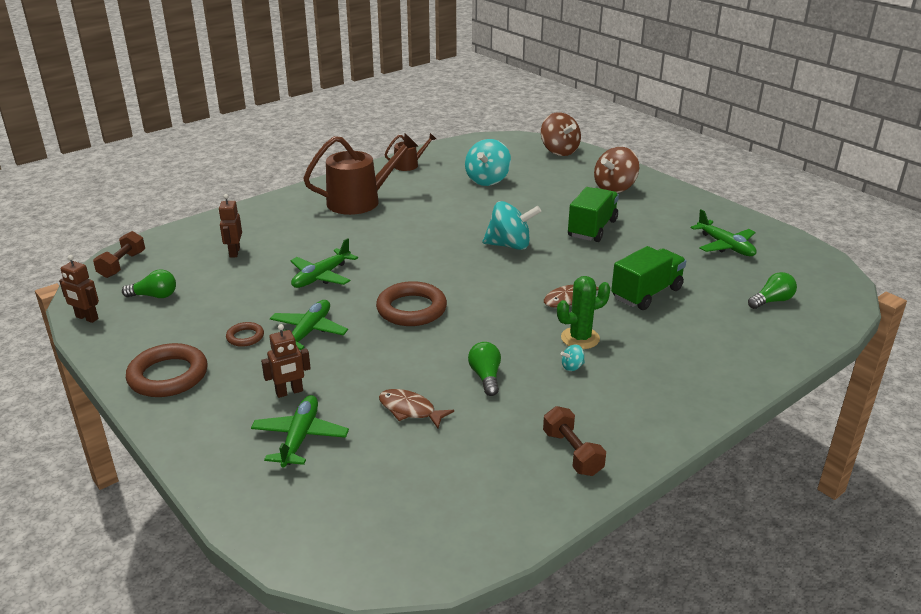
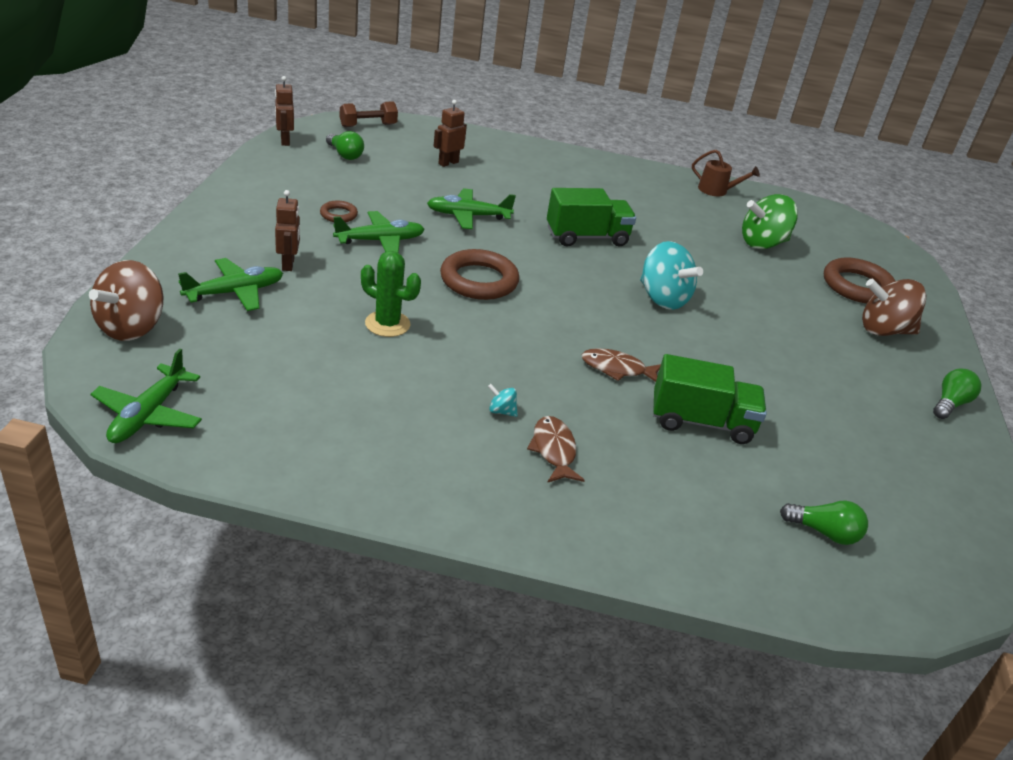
camera: 45 degrees right, 5 degrees up
(168, 376) = (252, 202): brown ring -> brown ring (857, 286)
(289, 392) = (288, 264): brown robot -> brown robot turned 120 degrees counterclockwise
(360, 201) = (613, 189): brown watering can -> none
(410, 410) = (328, 335): brown fish -> brown fish (553, 450)
(486, 377) = (423, 361): green light bulb -> green light bulb (950, 404)
(487, 180) = (762, 243): turquoise spinning top -> green spinning top
(559, 151) = (897, 267): brown spinning top -> brown spinning top (131, 327)
(572, 453) = (360, 457): brown dumbbell -> none
(580, 338) = (557, 400): green cactus -> green cactus (387, 324)
(592, 228) = (775, 341): green truck -> green truck (587, 237)
(725, 246) = (891, 456): green plane -> green plane (148, 415)

